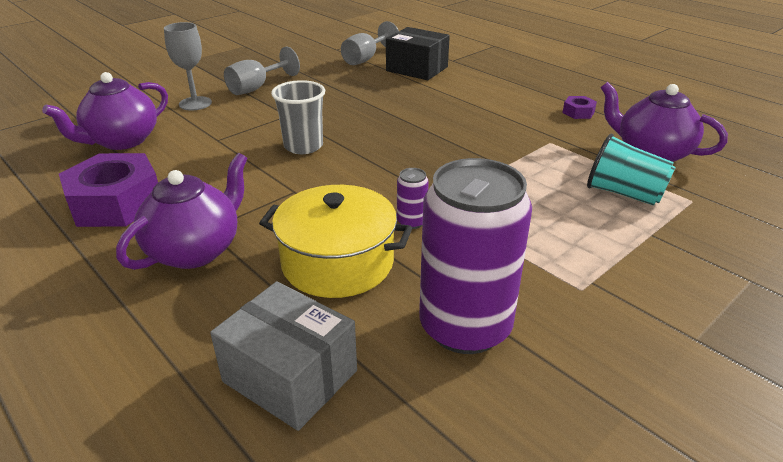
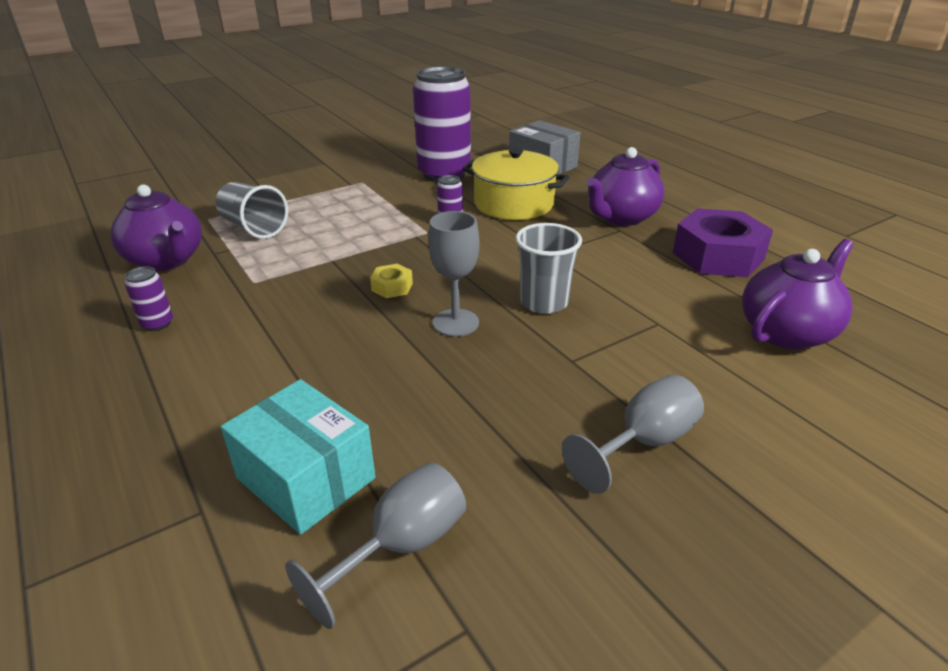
camera: 170 degrees left, 0 degrees up
(195, 103) = (736, 405): grey goblet -> grey goblet (455, 323)
(417, 69) = (306, 478): black box -> turquoise box
(432, 148) = (392, 287): none -> yellow nut
(578, 112) = (157, 323): purple nut -> purple can
(624, 194) = (254, 228): turquoise cup -> grey cup

